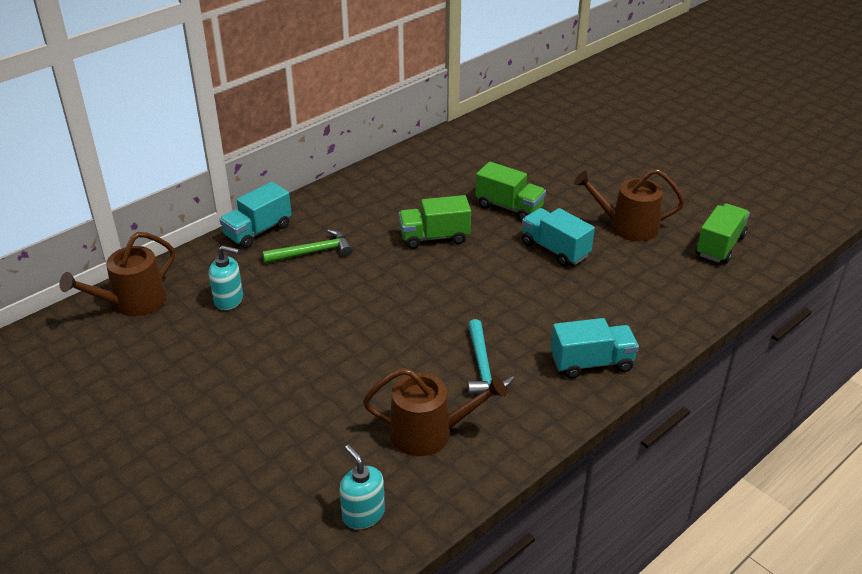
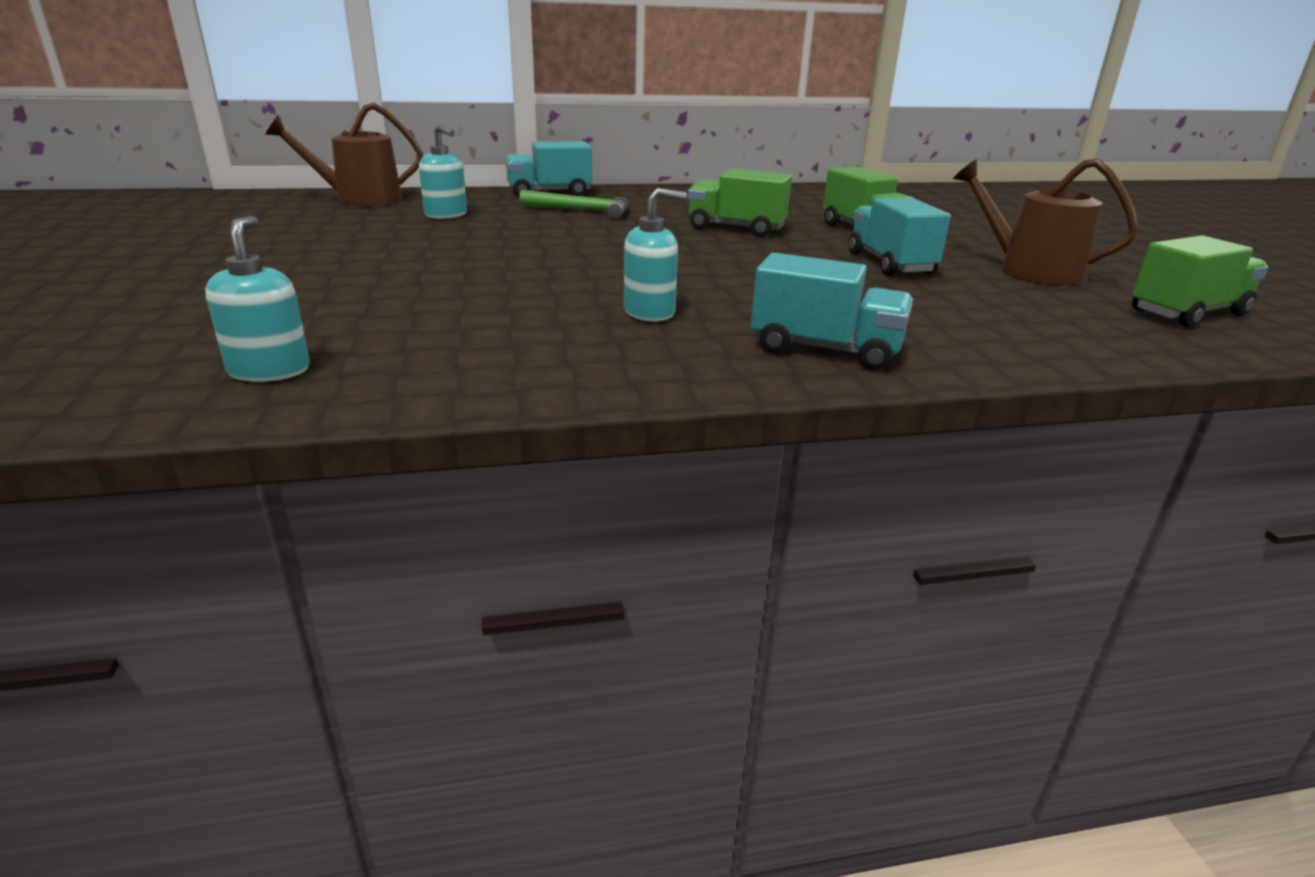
camera: 30 degrees right, 10 degrees down
(429, 433) = (484, 337): brown watering can -> none
(482, 367) = (650, 312): turquoise hammer -> turquoise soap dispenser

